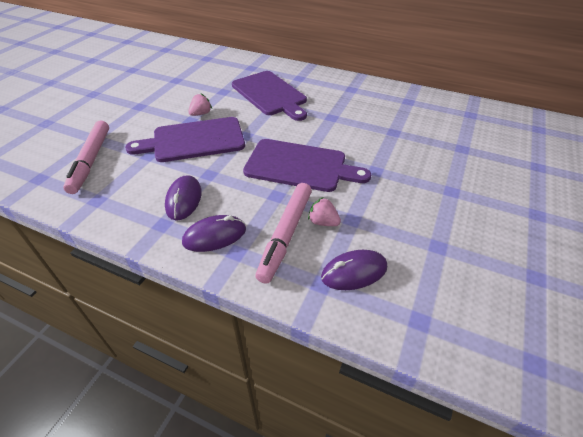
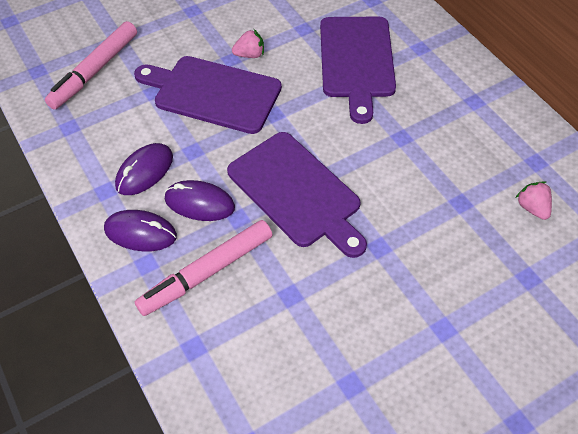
camera: 35 degrees right, 10 degrees up
(323, 222) = (256, 280): pink strawberry -> pink strawberry (532, 208)
(354, 272) = (234, 356): purple mouse -> purple mouse (199, 203)

